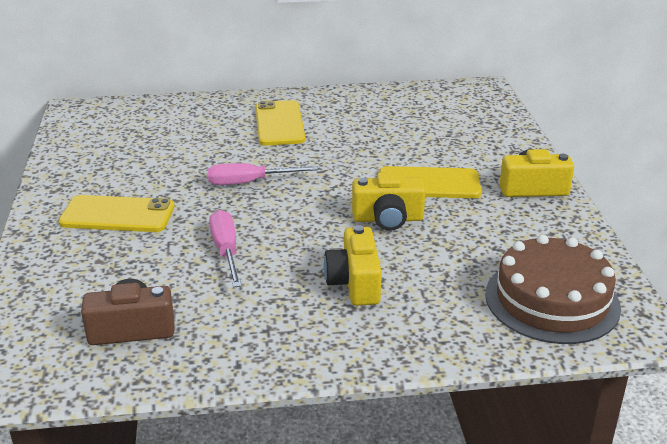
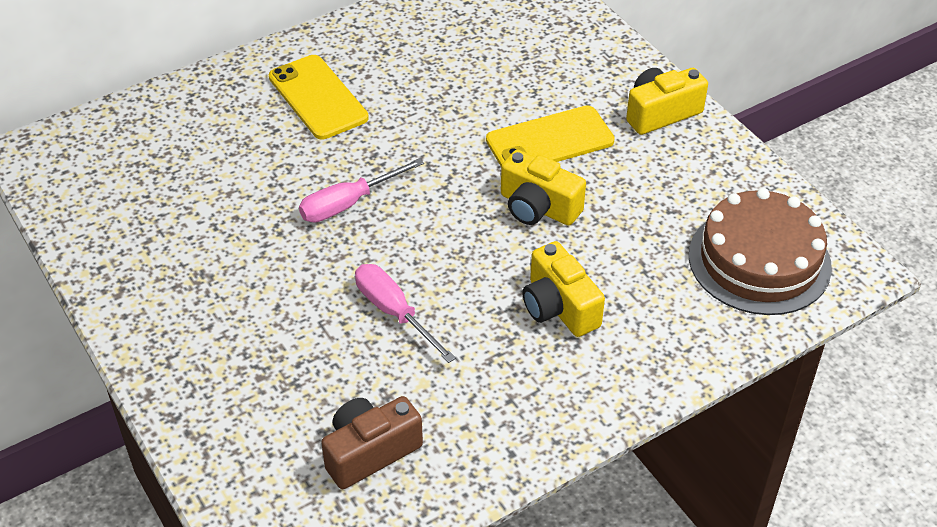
camera: 25 degrees left, 15 degrees up
(117, 215) = (229, 304): yellow phone -> none
(388, 219) = (538, 207): yellow camera -> yellow camera turned 60 degrees clockwise

